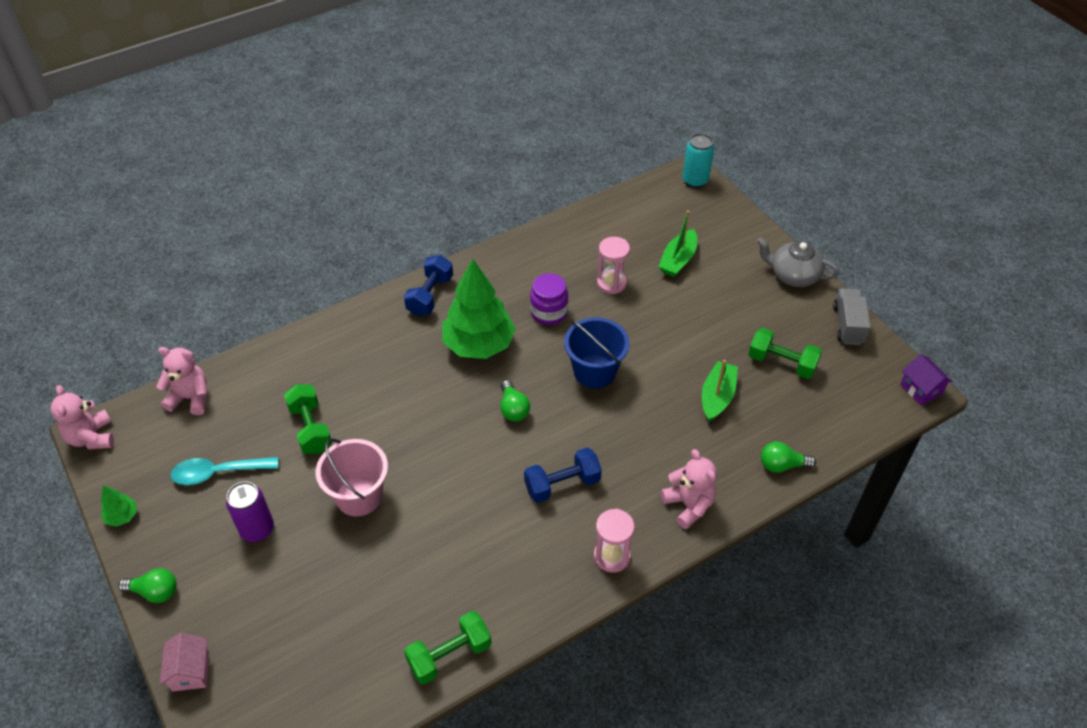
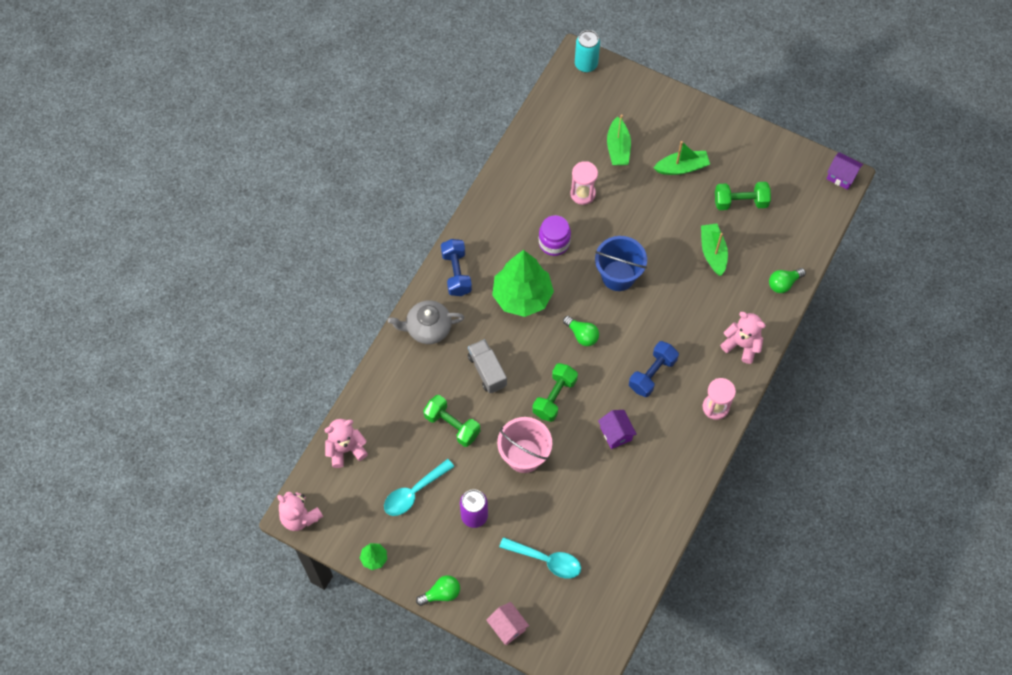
camera: 30 degrees left, 15 degrees up
(293, 620) = (546, 560): none -> turquoise spoon
(449, 655) = (659, 526): green dumbbell -> green dumbbell (554, 397)
(475, 525) = (616, 433): none -> purple house
(735, 304) = (682, 167): none -> green boat
(793, 275) = (707, 120): grey teapot -> grey teapot (428, 328)
(848, 325) = (768, 146): grey truck -> grey truck (487, 371)

